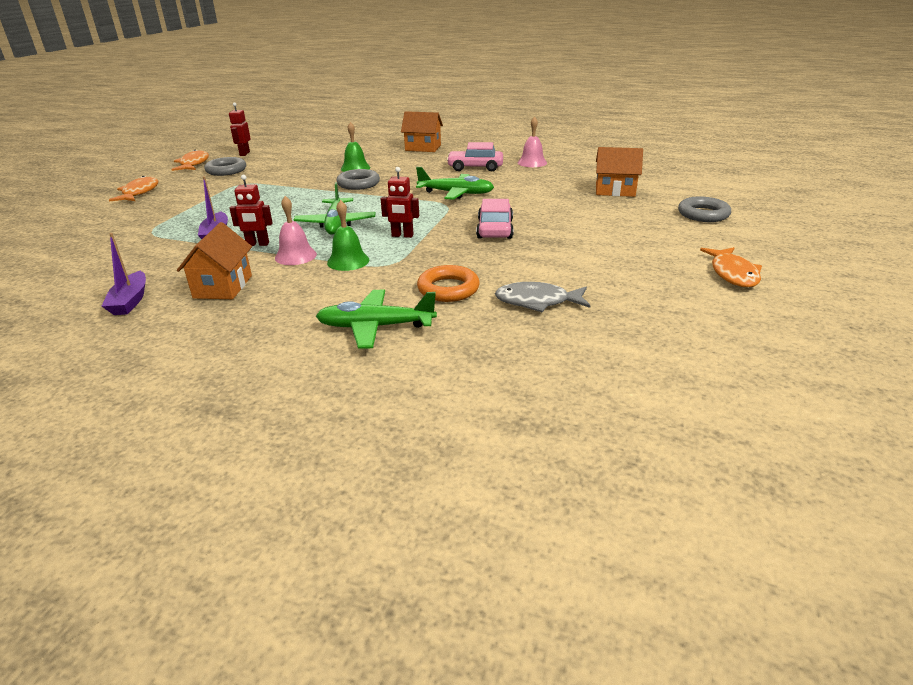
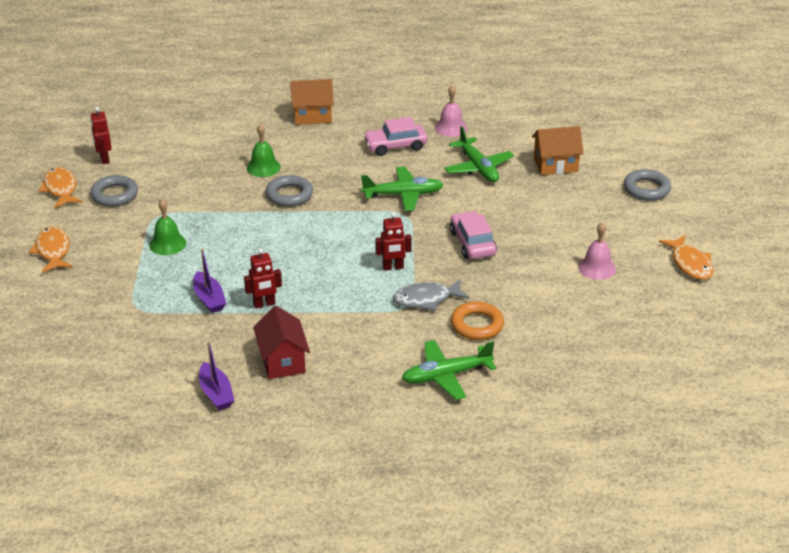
camera: 20 degrees left, 5 degrees up
(223, 287) = (282, 361): orange house -> red house
(295, 256) = (314, 312): pink bell -> pink bell (597, 268)
(336, 224) = (316, 262): green plane -> green plane (478, 167)
(348, 261) = (368, 309): green bell -> green bell (167, 244)
(537, 302) = (554, 324): grey fish -> grey fish (426, 299)

